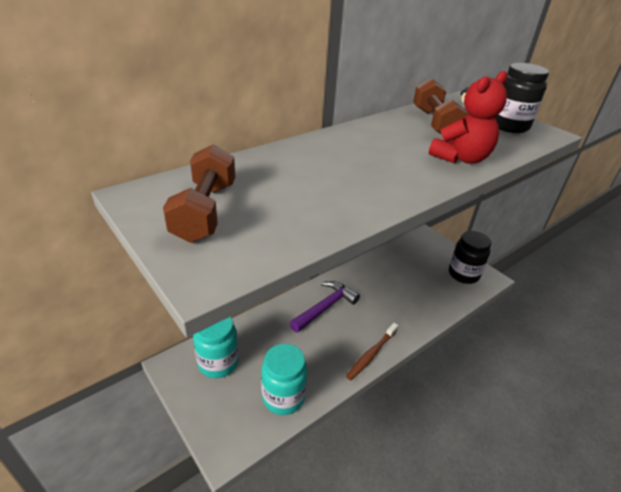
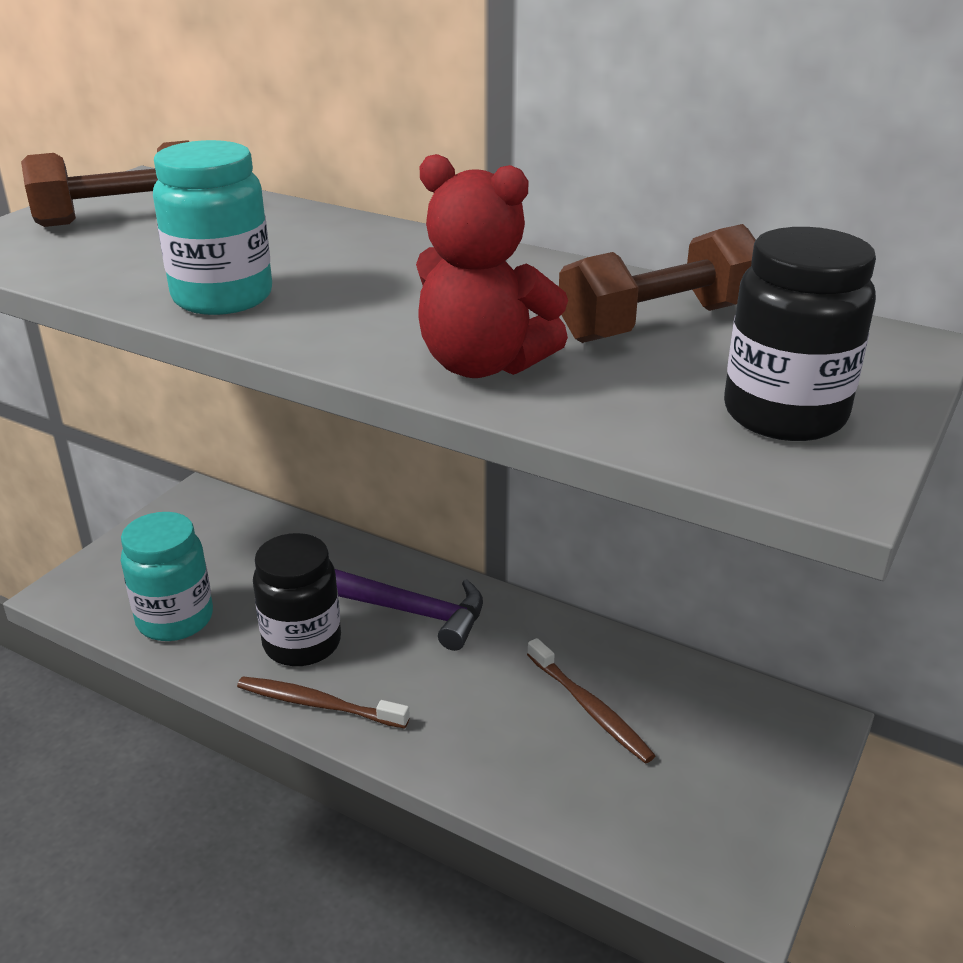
camera: 70 degrees right, 5 degrees down
(218, 363) = (219, 534): turquoise jar -> turquoise jar (222, 297)
(402, 278) = (590, 709): none -> brown toothbrush
(463, 274) = (705, 828): black jar -> black jar (302, 643)

